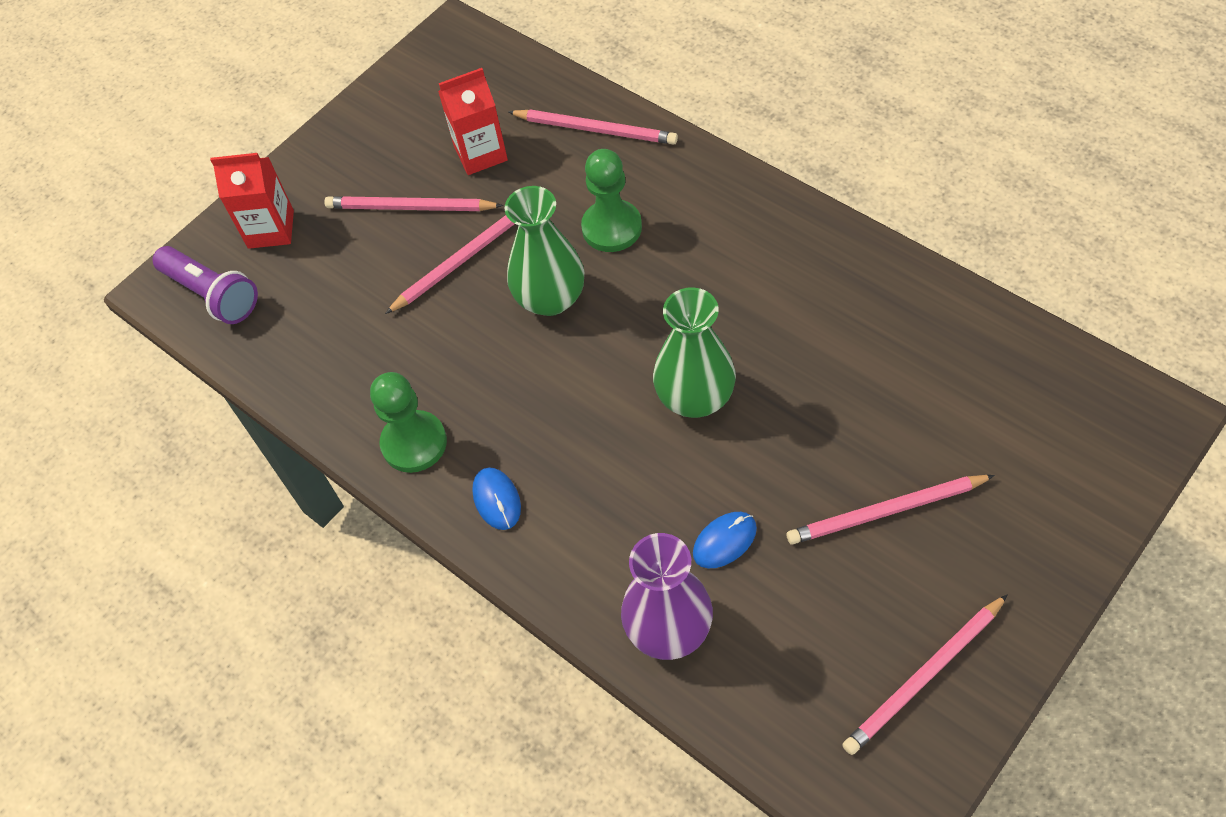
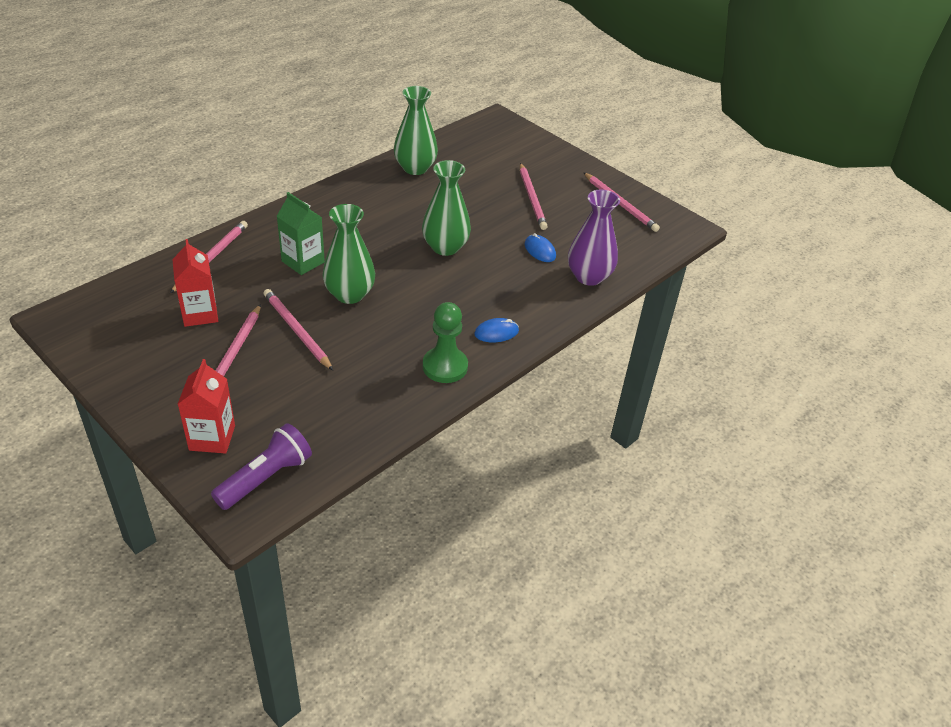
camera: 95 degrees left, 15 degrees down
(612, 228) = (303, 262): green pawn -> green carton
(914, 314) = (415, 168): none -> green vase

